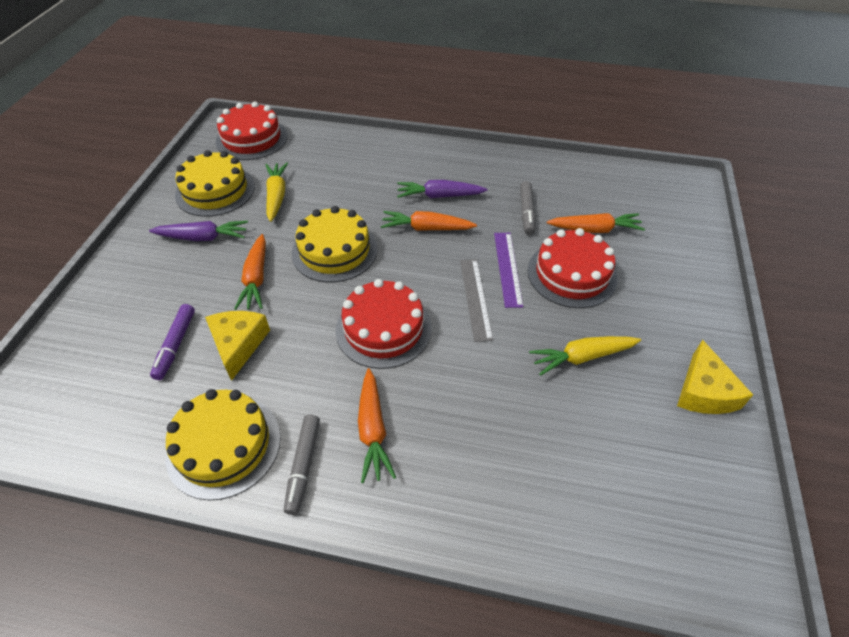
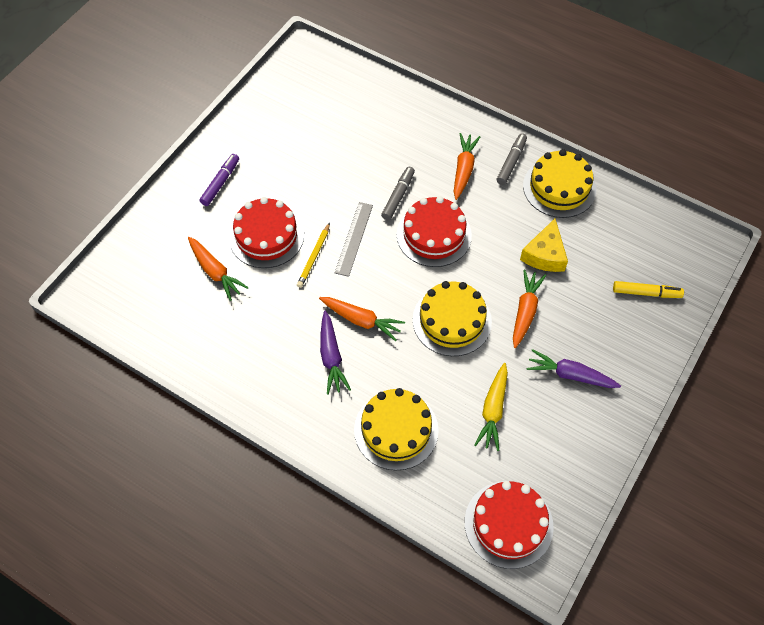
camera: 160 degrees left, 10 degrees up
(107, 335) = (646, 293): none -> yellow marker
(175, 345) = (592, 268): purple marker -> purple marker (220, 183)
(215, 191) = (556, 440): yellow cake -> yellow cake (396, 430)
(439, 196) = (331, 357): purple carrot -> purple carrot turned 60 degrees clockwise
(507, 268) = (313, 257): purple ruler -> yellow pencil
(526, 212) = (261, 310): grey marker -> grey marker (398, 196)
(582, 357) = (305, 173): yellow carrot -> none
(595, 229) = (215, 272): orange carrot -> orange carrot turned 150 degrees counterclockwise
(704, 391) = (244, 131): yellow cheese -> none

